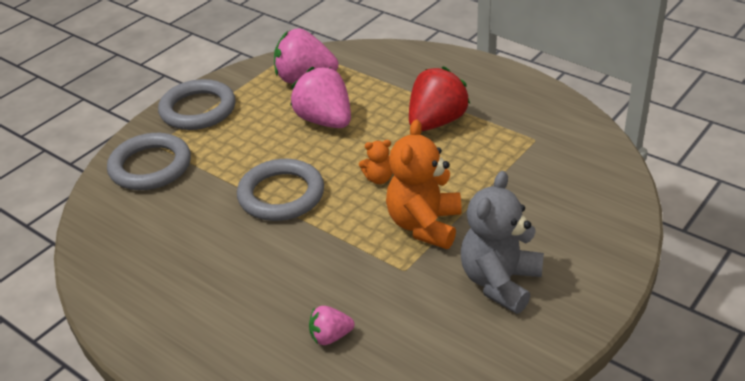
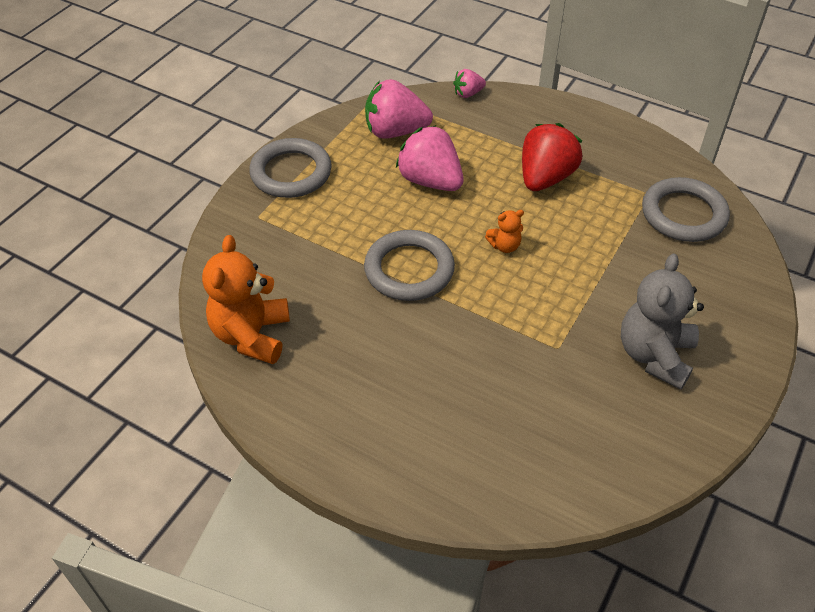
camera: 10 degrees left, 10 degrees up
(150, 166) = (260, 243): grey ring -> grey ring (683, 214)
(330, 336) = (504, 426): pink strawberry -> pink strawberry (468, 94)
(424, 225) = (564, 296): orange teddy bear -> orange teddy bear (252, 335)

